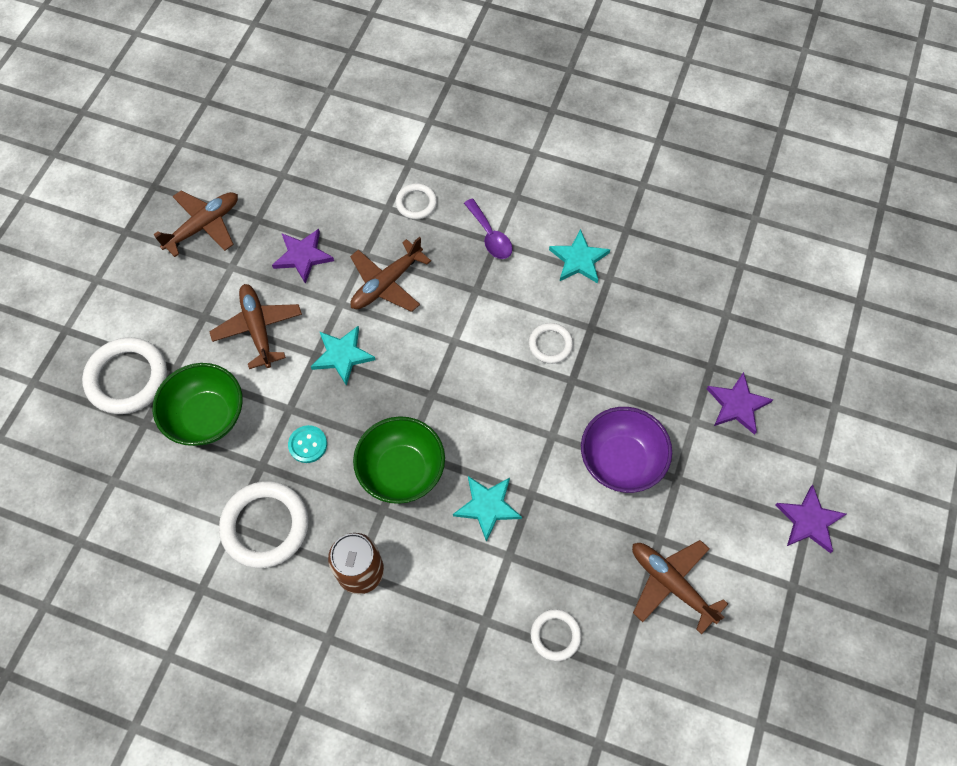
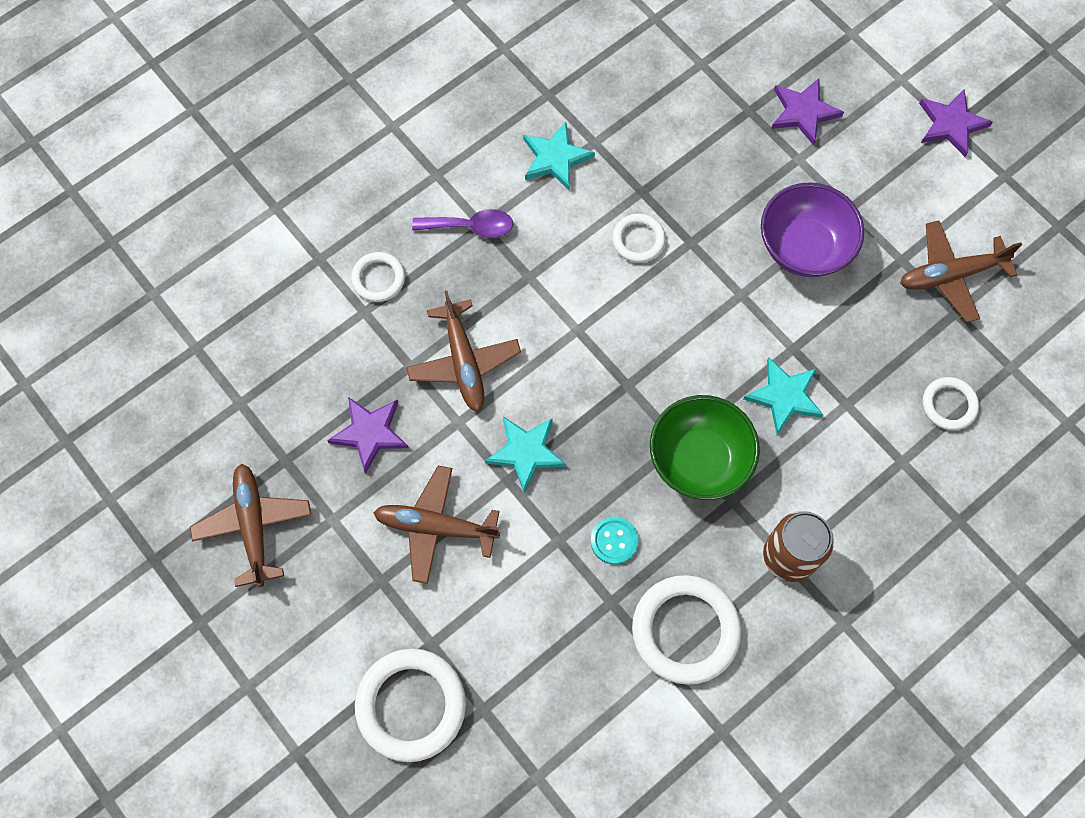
camera: 60 degrees left, 5 degrees up
(207, 417) = (516, 634): green bowl -> none

